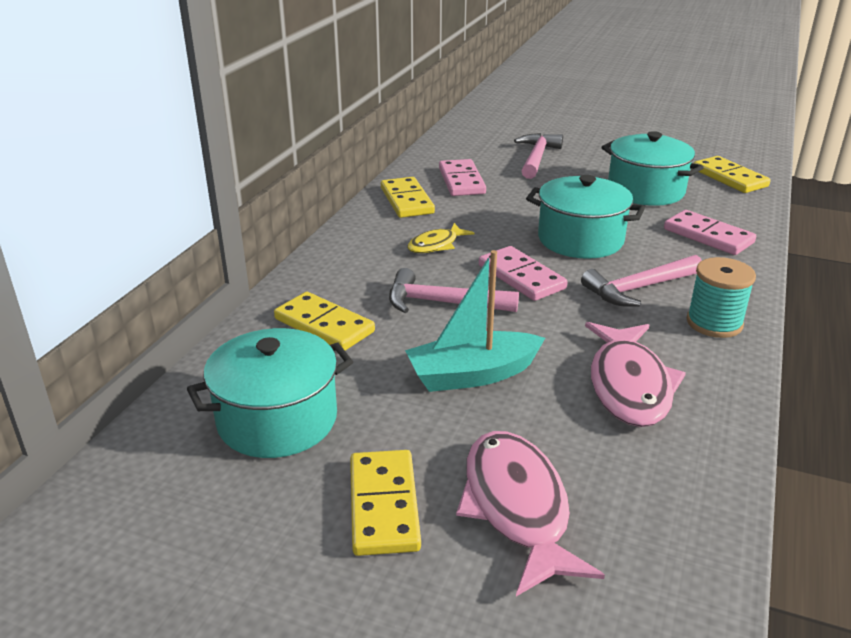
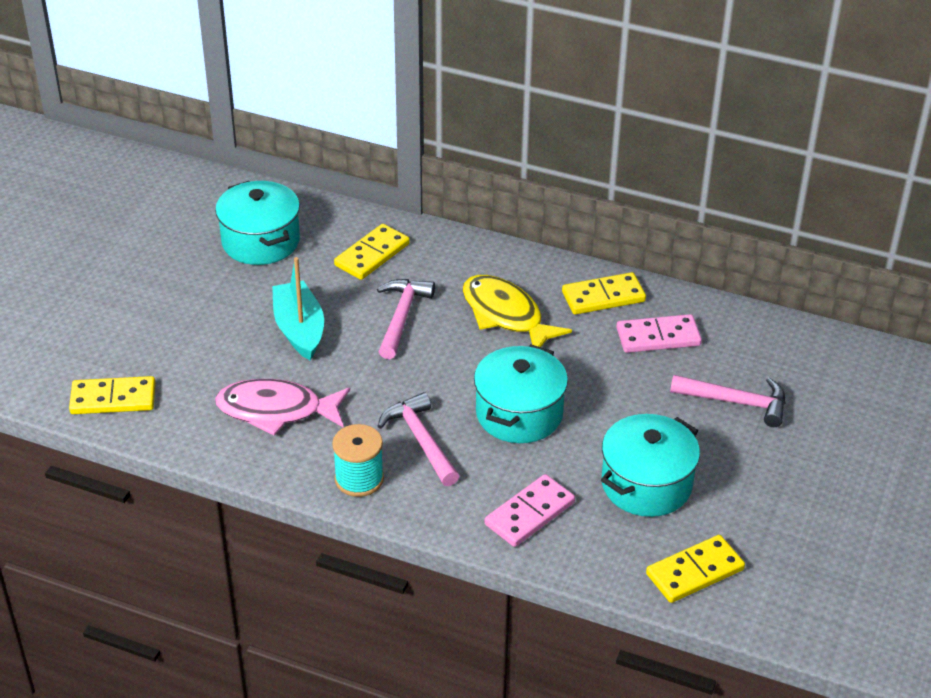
camera: 90 degrees right, 10 degrees up
(384, 505) = (174, 288): yellow domino -> yellow domino (113, 399)
(436, 245) = (506, 315): yellow fish -> yellow fish, size x1.77
(517, 507) = (161, 342): pink fish -> none
(521, 277) = (444, 366): pink domino -> none

